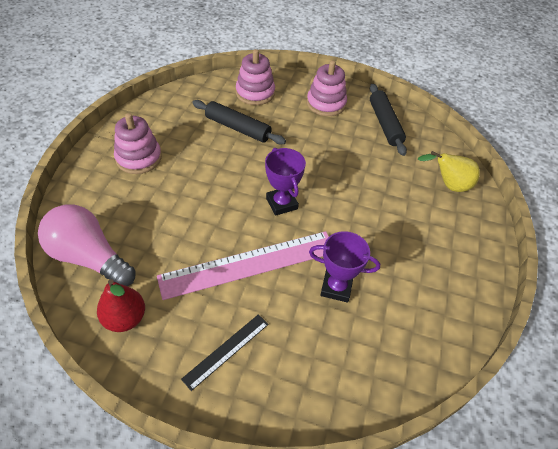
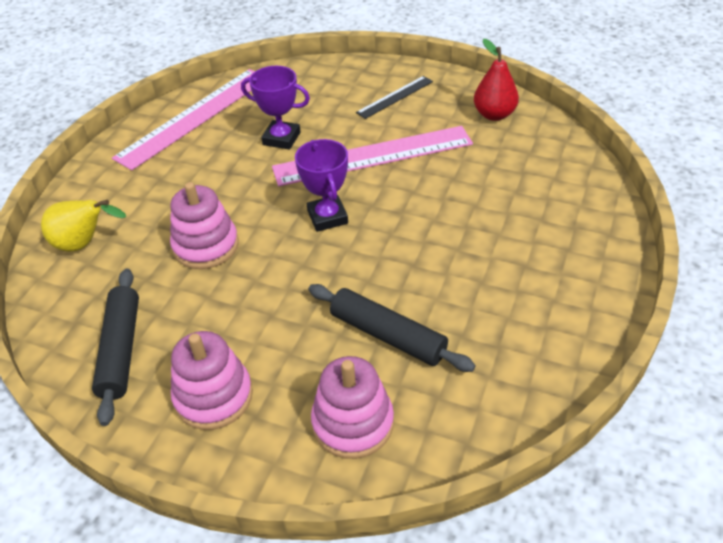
camera: 170 degrees left, 5 degrees down
(89, 257) = (553, 159): pink light bulb -> none
(139, 158) = (541, 277): pink stacking toy -> pink stacking toy (206, 246)
(433, 321) = (194, 117): none -> pink ruler

